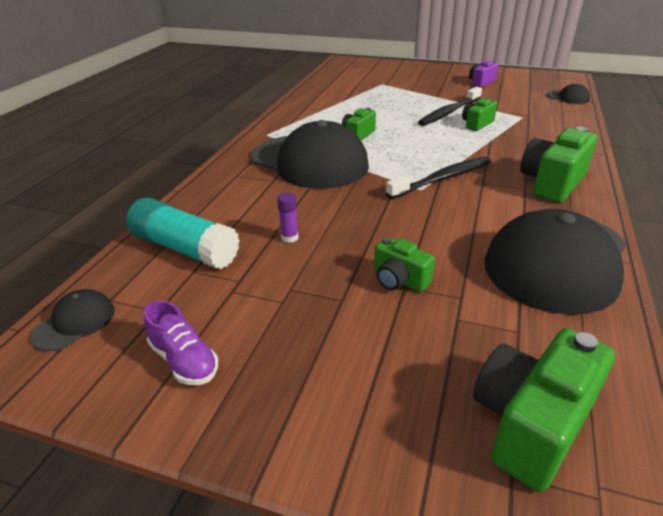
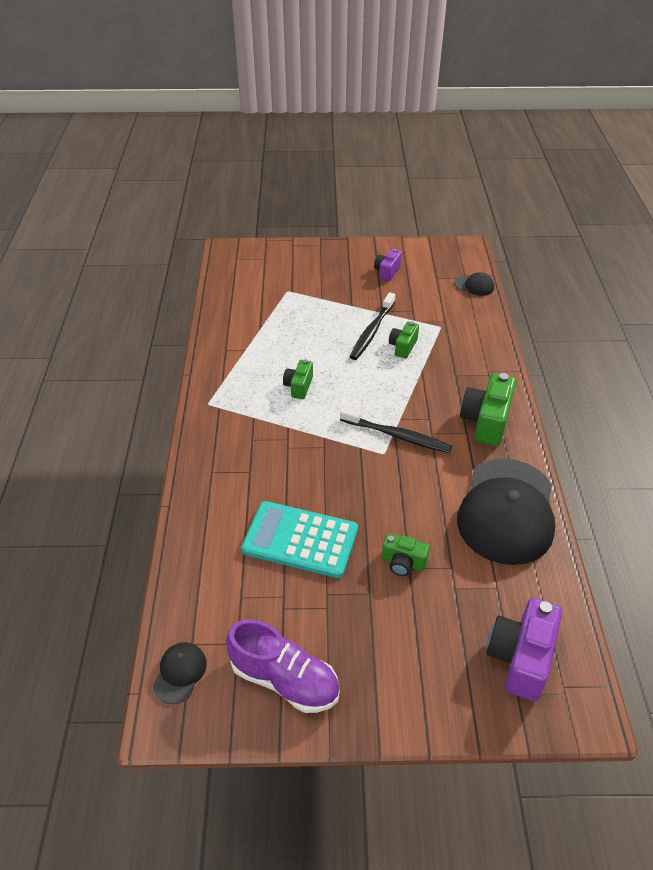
camera: 20 degrees left, 10 degrees up
(184, 360) = (285, 679): purple shoe -> purple shoe, size x1.67
(185, 249) = (219, 575): turquoise glue stick -> none
(289, 237) = (300, 540): purple glue stick -> turquoise calculator
(310, 162) = (271, 437): black cap -> none
(442, 179) = (397, 435): black toothbrush -> black toothbrush turned 75 degrees clockwise
(530, 423) = (520, 658): green camera -> purple camera

